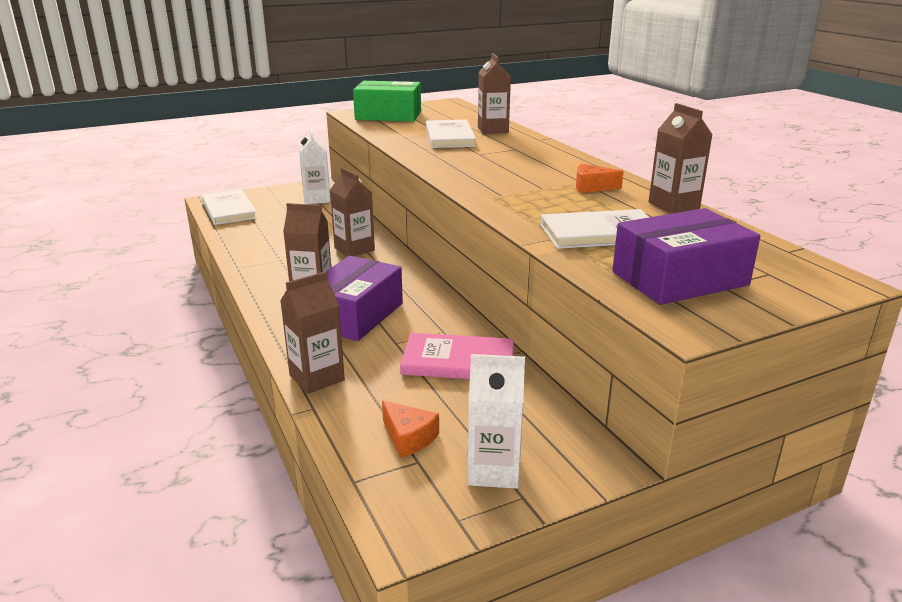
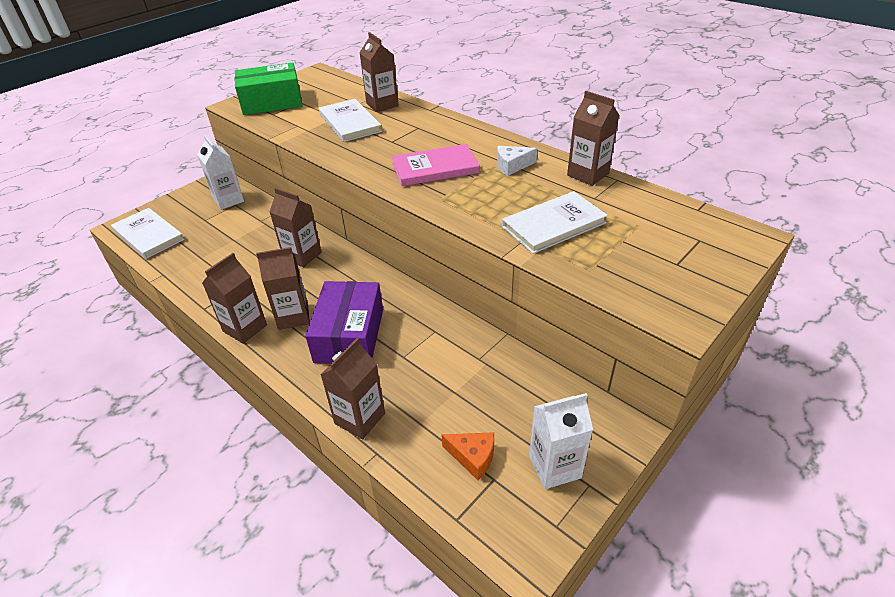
camera: 20 degrees left, 15 degrees up
(261, 288) = (245, 328): none -> brown carton
(458, 361) = (465, 361): pink book -> pink book (435, 168)
(591, 187) = (512, 166): orange cheese -> white cheese
(679, 278) = (643, 264): purple box -> none

